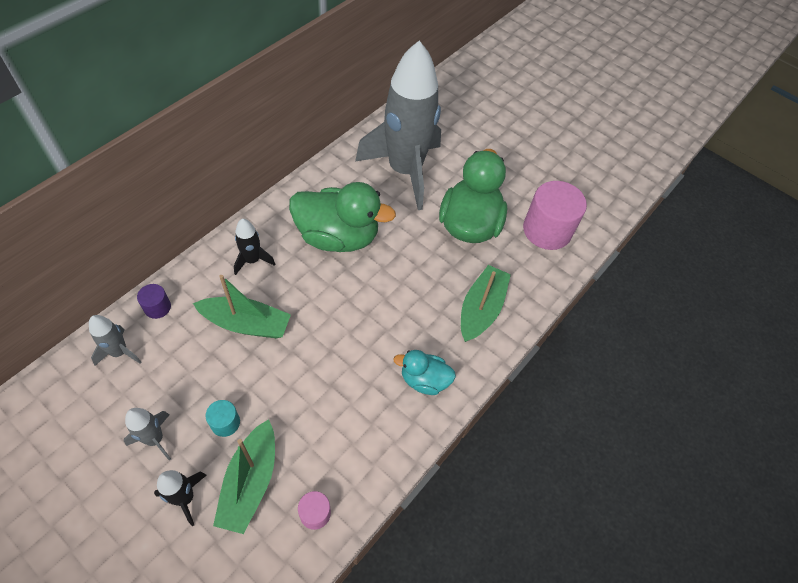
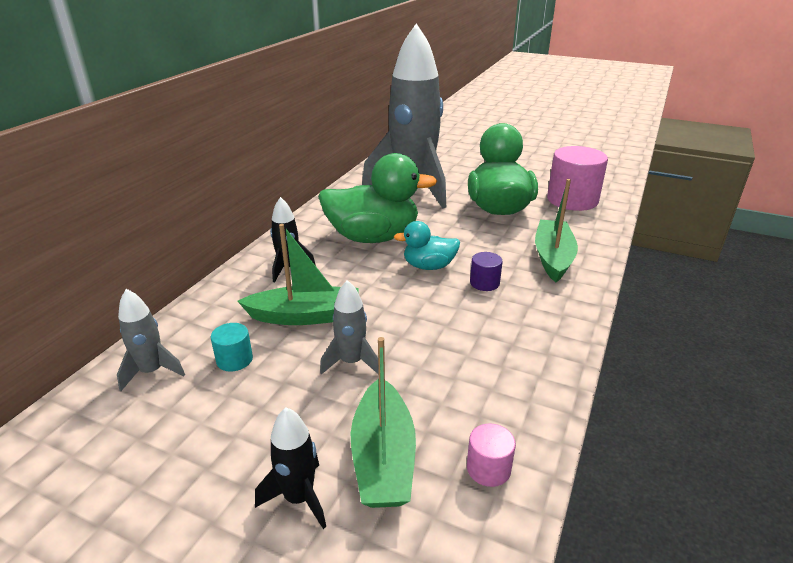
camera: 10 degrees left, 25 degrees down
(155, 439) = (230, 445): grey rocket -> grey rocket (351, 362)
(157, 307) = (189, 324): purple cylinder -> purple cylinder (484, 283)
(225, 423) = (320, 406): turquoise cylinder -> turquoise cylinder (234, 359)
(424, 380) = (535, 319): turquoise duck -> turquoise duck (429, 266)

